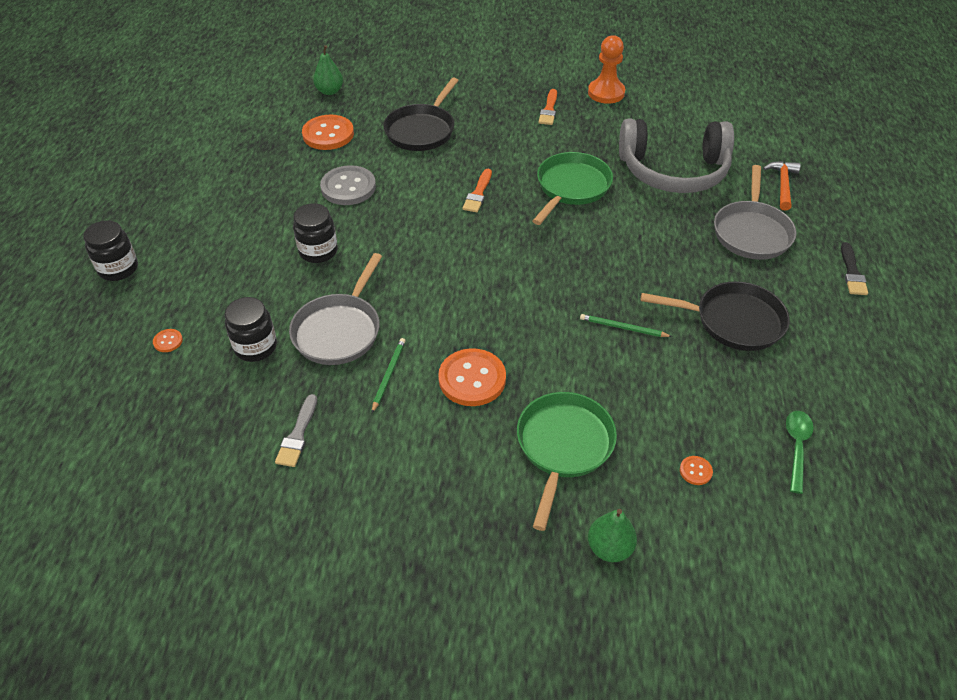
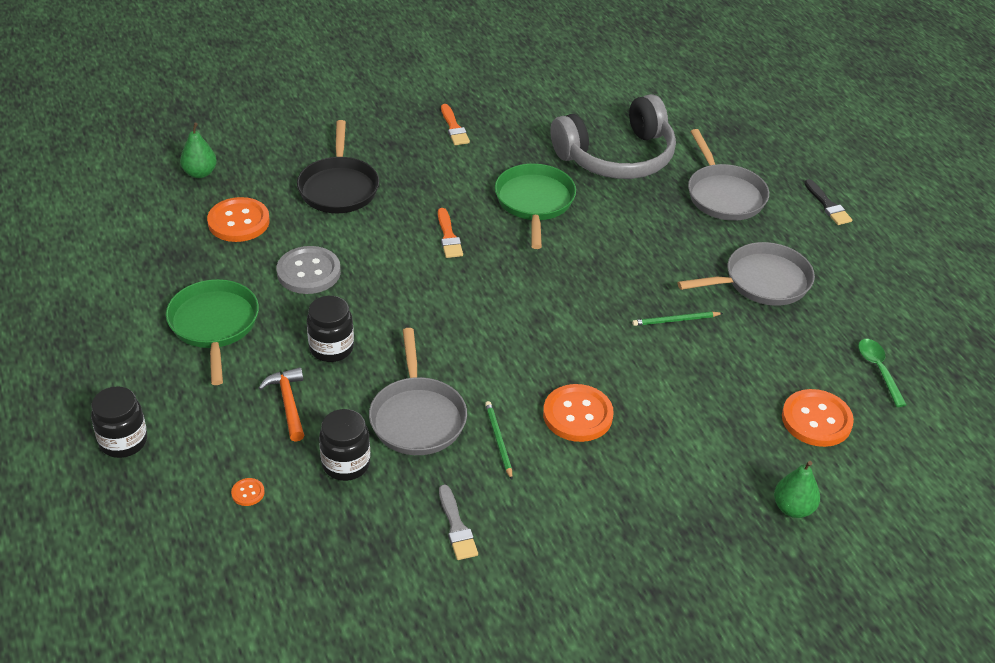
camera: 30 degrees left, 5 degrees down
(563, 447) = (698, 442): green pan -> green pan (214, 325)
(606, 93) = (497, 94): orange pawn -> none
(695, 471) = (816, 420): orange button -> orange button, size x2.29
(733, 321) = (761, 281): black pan -> grey pan
(782, 185) = (721, 141): orange hammer -> orange hammer (288, 403)

